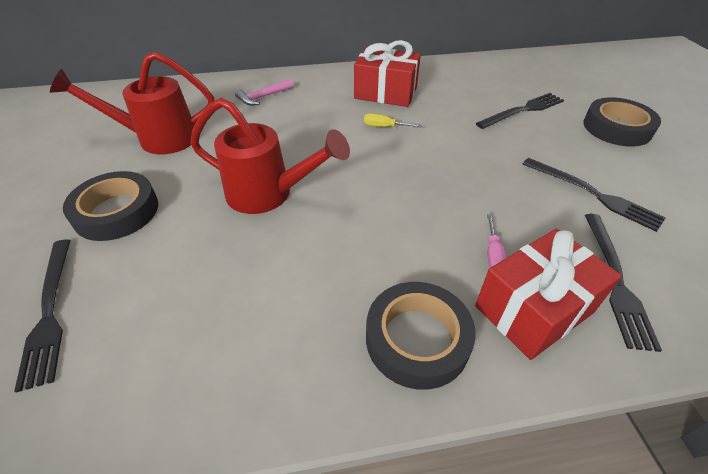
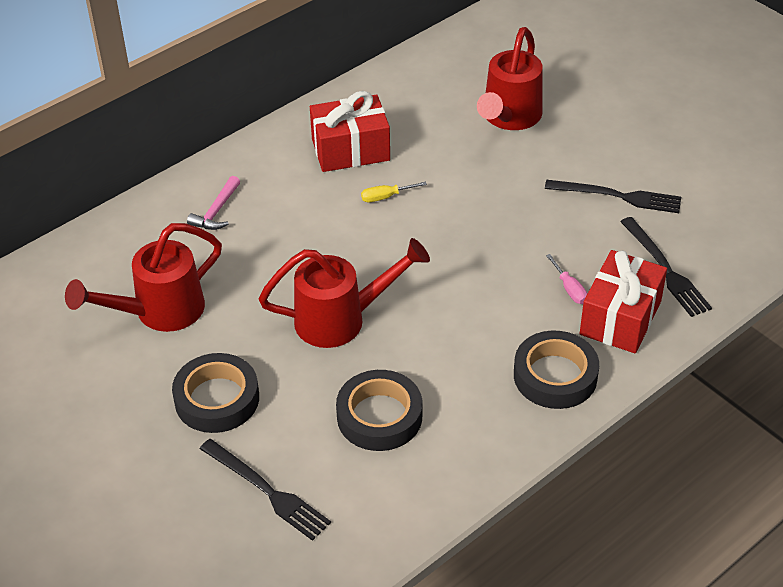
camera: 30 degrees left, 0 degrees up
(523, 110) = (508, 118): black fork -> red watering can
(617, 128) = (606, 107): black tape -> black tape (379, 416)

